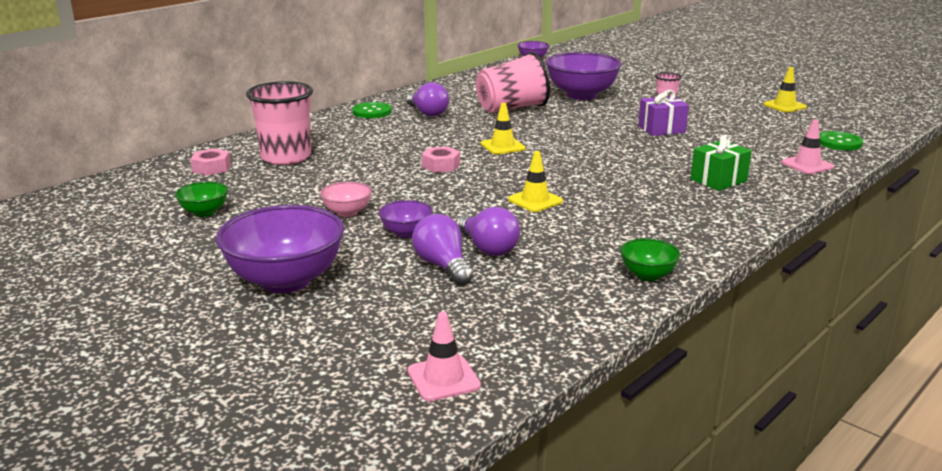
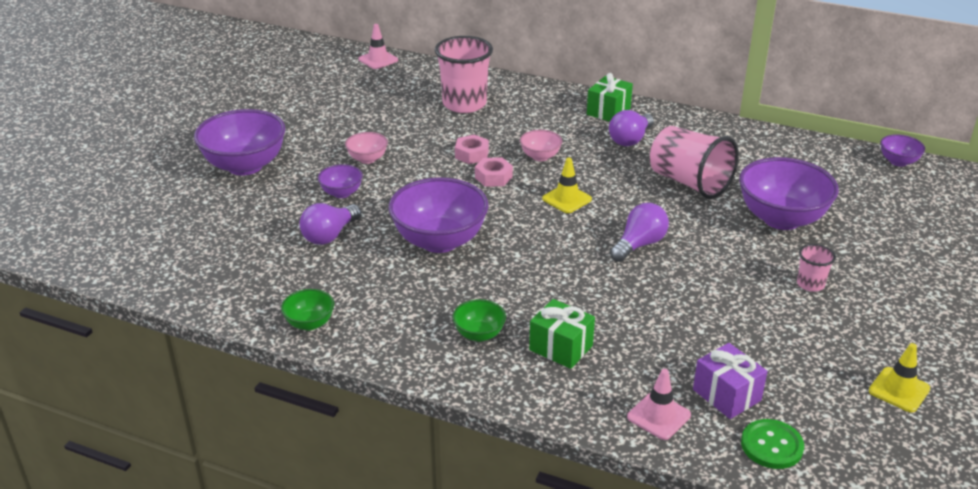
camera: 70 degrees right, 10 degrees up
(204, 212) = (339, 105): green bowl -> green bowl (479, 334)
(211, 168) = (422, 82): pink nut -> pink nut (471, 154)
(372, 112) = (608, 111): green button -> green gift
(422, 144) = (540, 156): none -> pink bowl
(443, 266) = (290, 222): purple light bulb -> purple light bulb (639, 244)
(443, 378) = (131, 256): pink traffic cone -> pink traffic cone (378, 60)
(535, 200) = (439, 241): yellow traffic cone -> purple bowl
(661, 129) = (703, 291): purple gift -> purple gift (726, 395)

